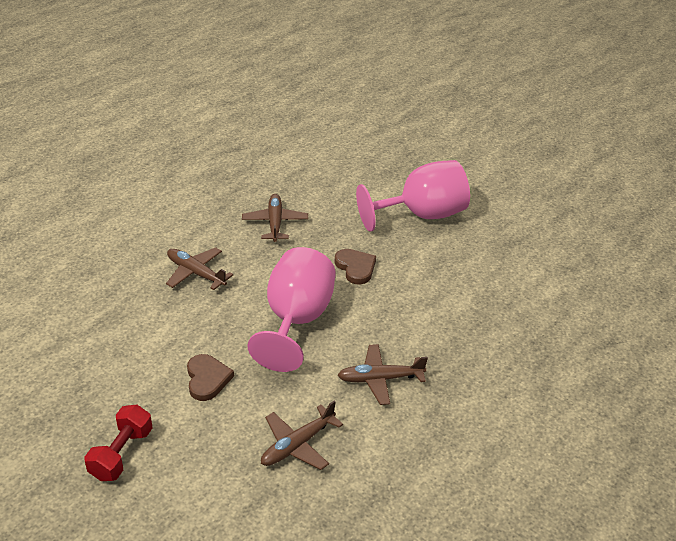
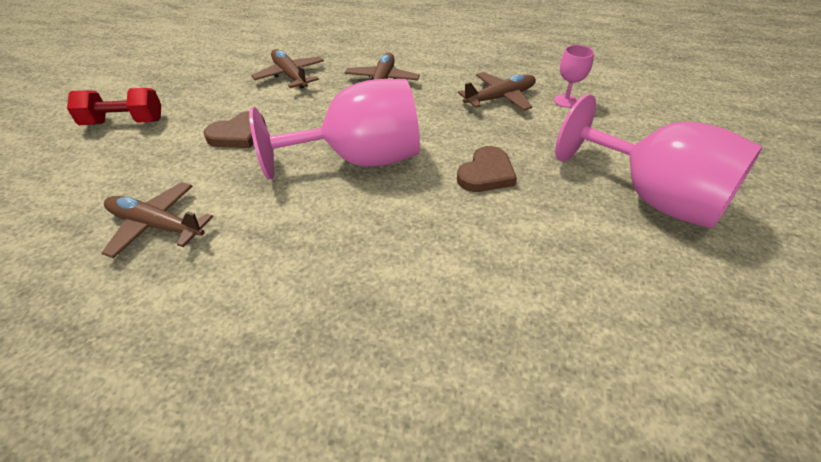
camera: 65 degrees right, 5 degrees up
(305, 195) = (565, 101): none -> pink goblet
(380, 379) = (297, 261): brown plane -> brown plane (290, 76)

